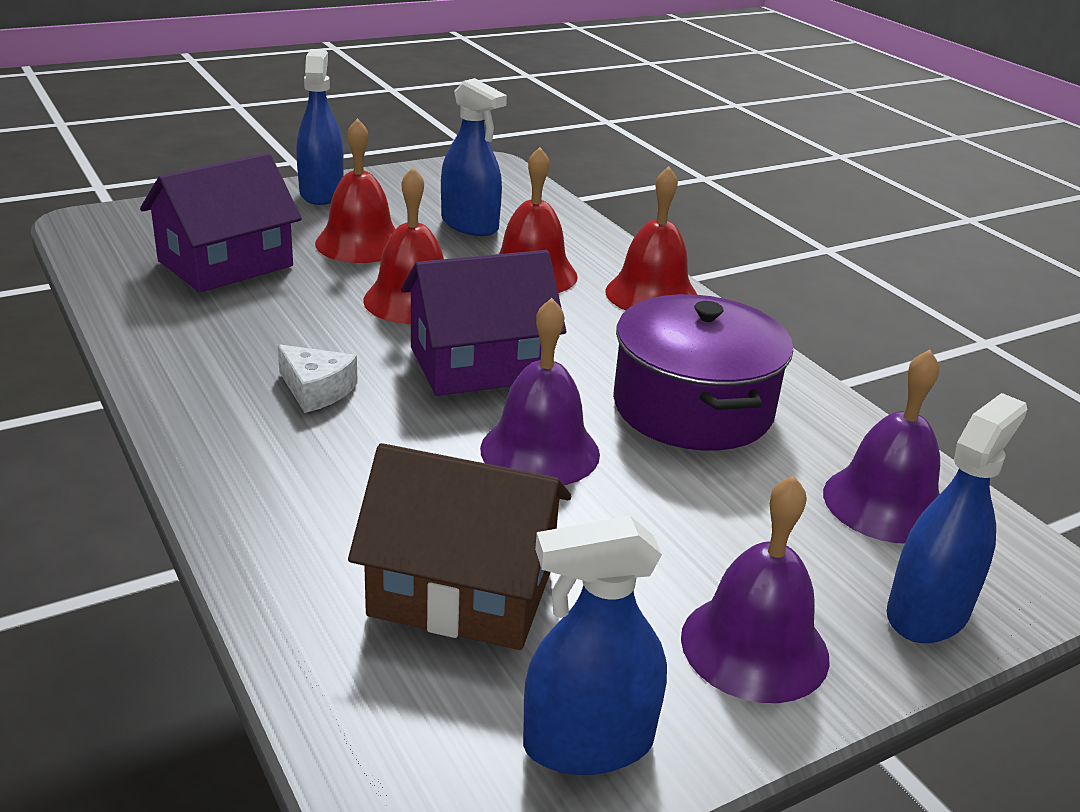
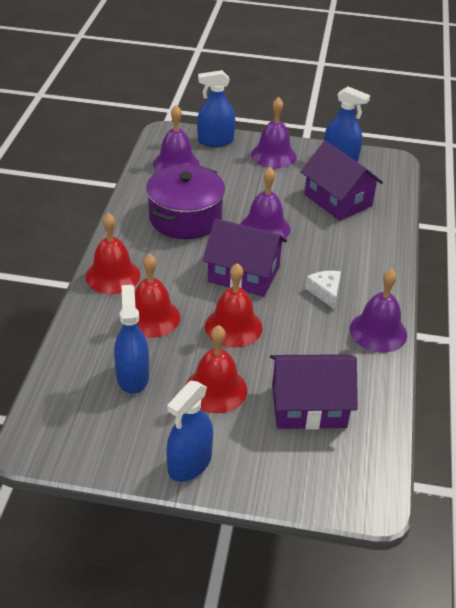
camera: 140 degrees left, 10 degrees up
(178, 369) = (378, 331): none -> purple bell
(462, 589) = (338, 200): brown house -> purple house

